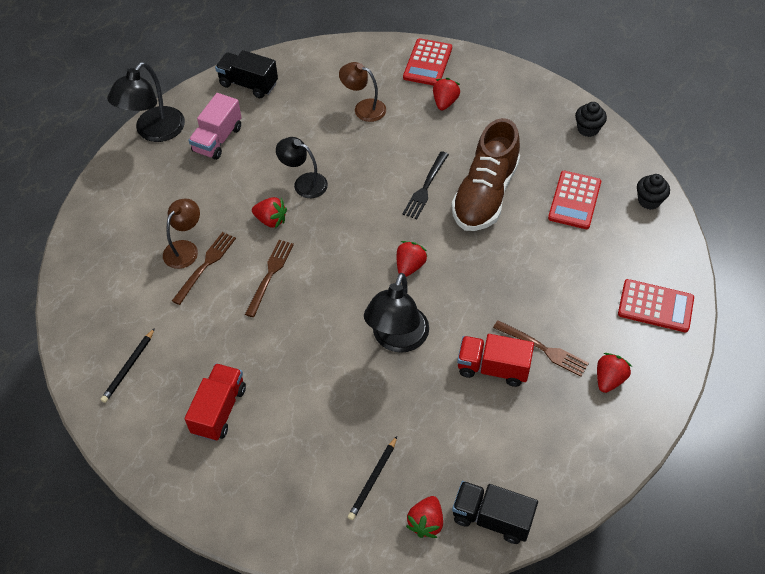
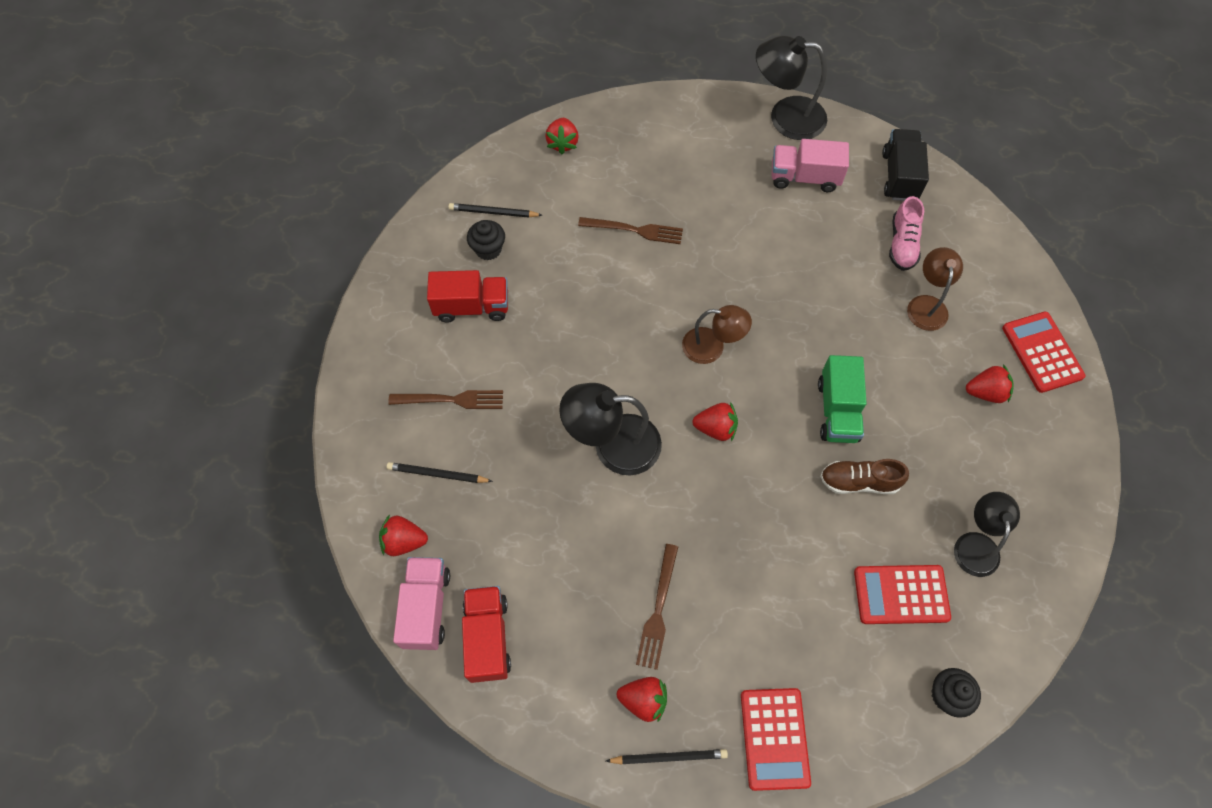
camera: 70 degrees right, 10 degrees up
(185, 249) = (648, 204): brown lamp -> brown lamp (712, 347)
(270, 275) = (647, 293): brown fork -> brown fork (451, 400)
(271, 220) = (718, 268): red strawberry -> red strawberry (562, 143)
(304, 183) = (784, 281): black lamp -> black lamp (976, 544)
(307, 103) = (902, 244): none -> pink shoe
(425, 187) = (837, 410): black fork -> green truck
(427, 63) = (1042, 352): red calculator -> red calculator turned 75 degrees clockwise
(485, 194) = (859, 481): brown shoe -> brown shoe, size x0.53
(492, 518) = (426, 608): black truck -> pink truck
(493, 368) = (612, 559): red truck -> red truck (487, 638)
(588, 129) = (1034, 583): black cupcake -> black cupcake (488, 249)
(654, 375) = (668, 757): none -> black pencil

